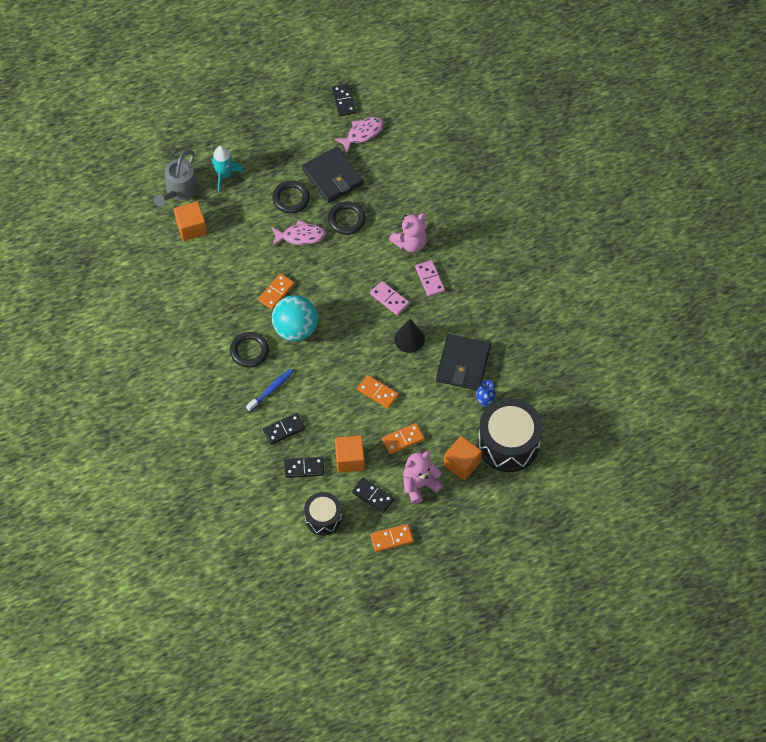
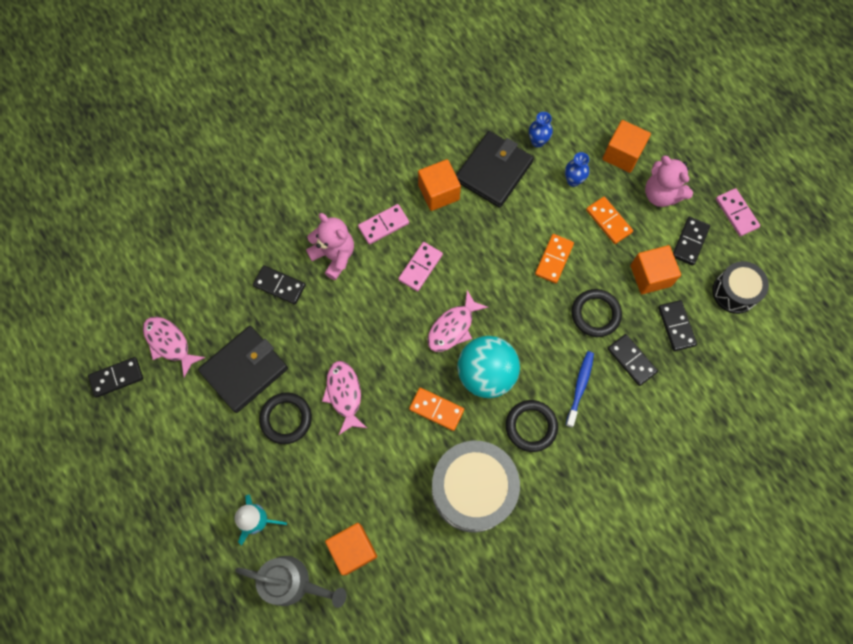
camera: 100 degrees left, 10 degrees up
(213, 306) = (472, 489): none -> grey drum
(271, 389) = (580, 387): blue toothbrush -> blue toothbrush turned 75 degrees clockwise
(336, 313) = (453, 327): none -> pink fish
(346, 220) = (310, 340): black ring -> black ring (595, 314)
(391, 538) = (736, 213): orange domino -> pink domino
(393, 205) = (279, 285): none -> black domino
(409, 339) = (472, 235): black cone -> none
(444, 421) = (573, 180): none -> blue vase
(451, 321) = (438, 192): none -> orange cube
(463, 364) = (494, 171): black wallet -> black wallet turned 60 degrees counterclockwise
(508, 443) = (584, 111): black drum -> none

